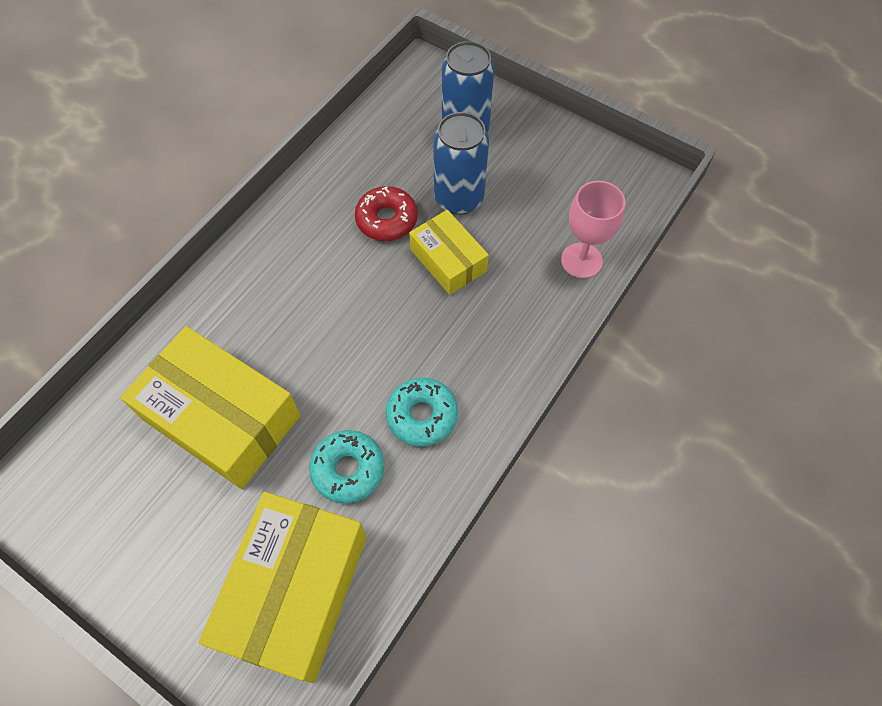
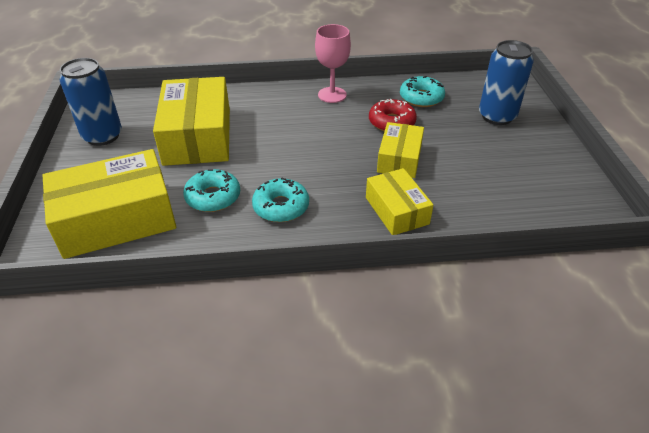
camera: 50 degrees right, 20 degrees down
(374, 161) = (421, 98): none -> turquoise donut
(459, 198) = (447, 139): blue can -> blue can (103, 136)
(515, 322) = (397, 210): none -> yellow box
(581, 260) = (485, 215): pink goblet -> pink goblet (332, 95)

